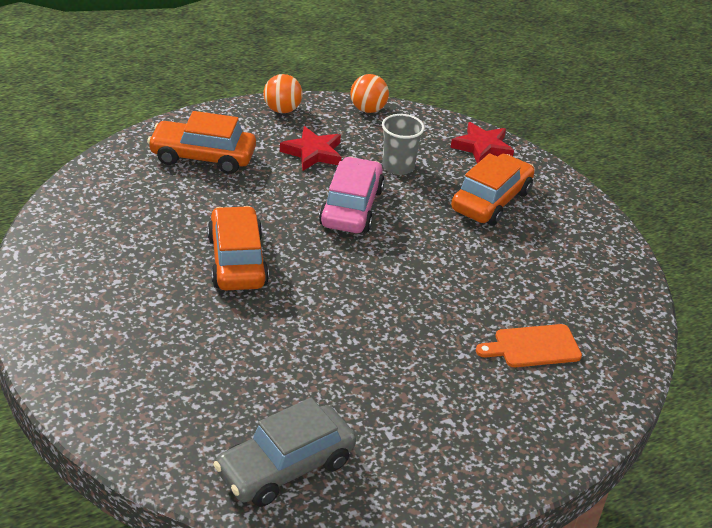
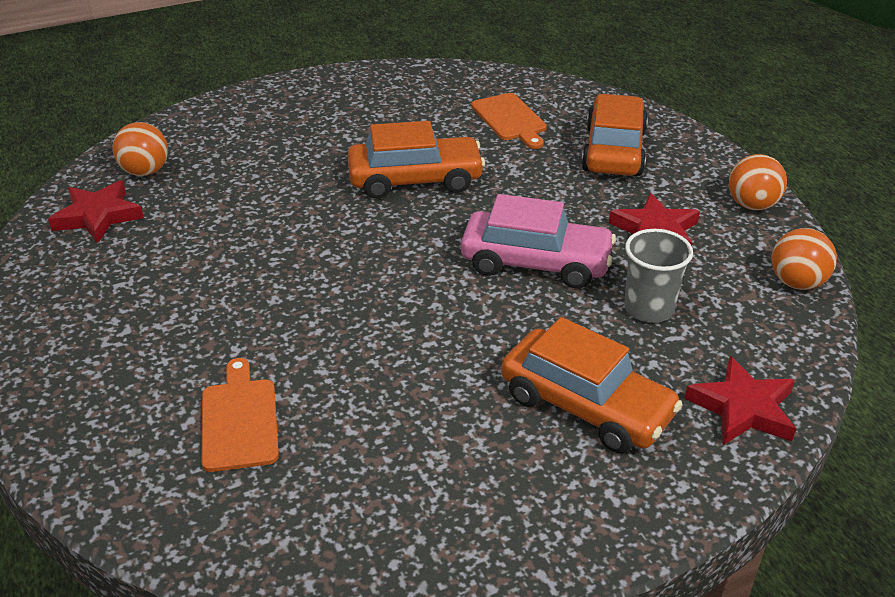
camera: 95 degrees right, 0 degrees up
(142, 204) = (510, 119): none -> orange cutting board
(205, 443) = (145, 171): none -> orange ball
(285, 467) = (98, 216): grey car -> red star

